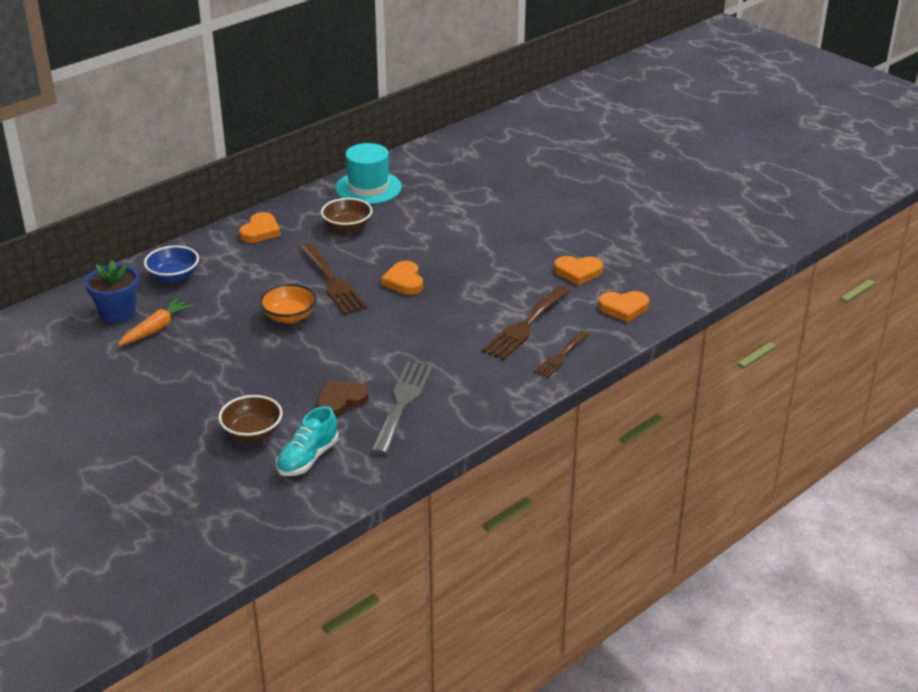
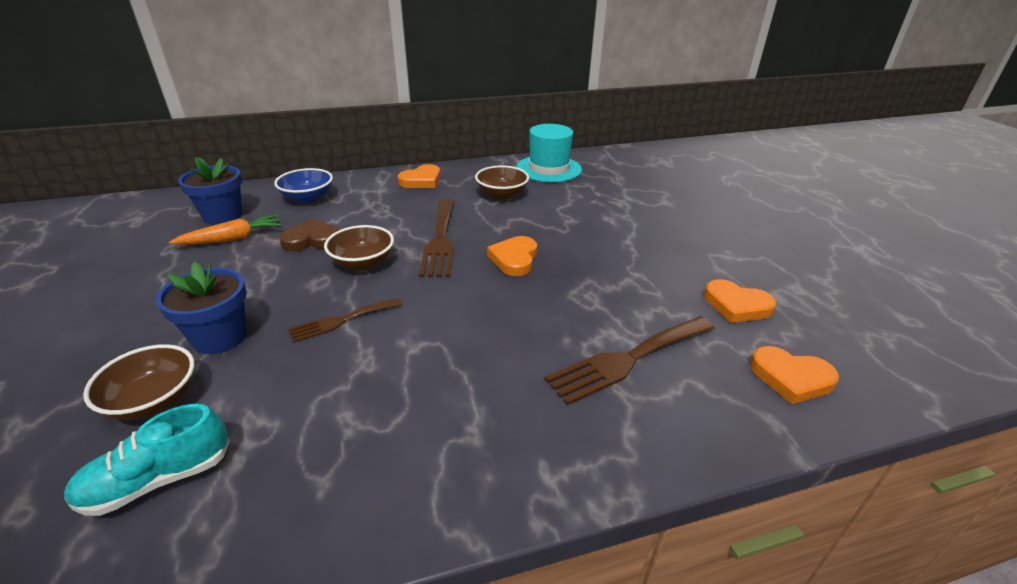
camera: 25 degrees right, 0 degrees up
(246, 391) = (220, 337): none -> blue flower pot
(289, 316) = (363, 262): orange bowl -> brown bowl
(340, 401) = (302, 393): brown heart -> brown heart (312, 240)
(402, 403) = (374, 428): grey fork -> none
(561, 356) = (659, 430): brown fork -> brown fork (342, 320)

